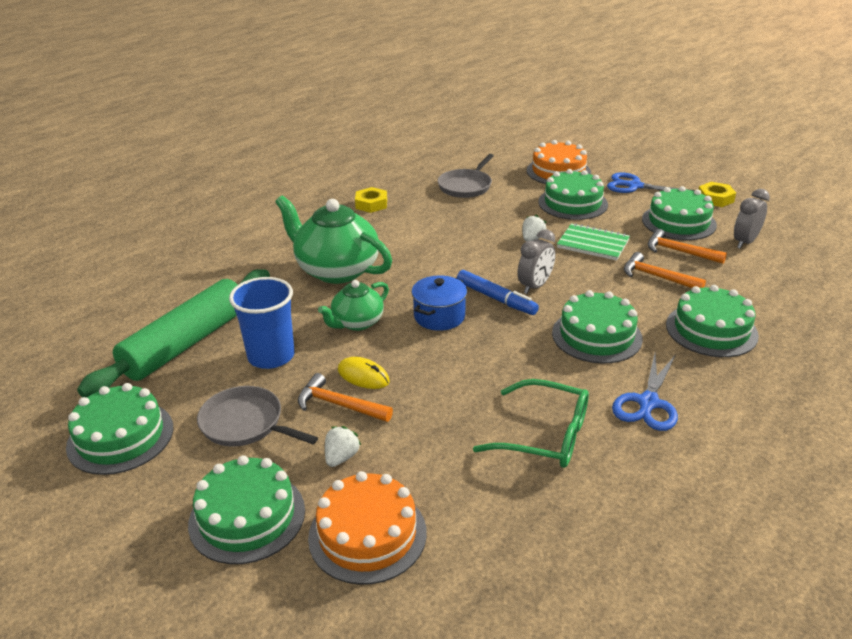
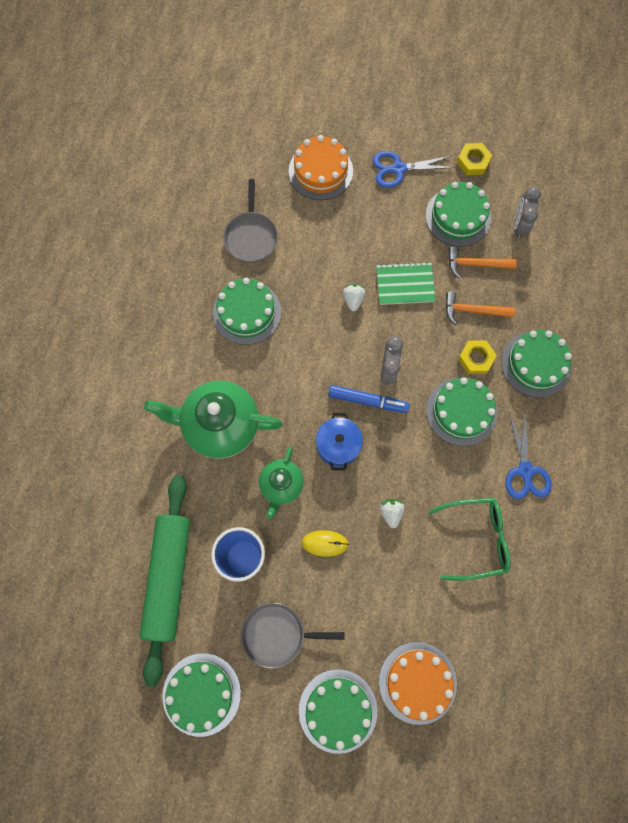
camera: 30 degrees left, 40 degrees up
(339, 405) = (327, 581): orange hammer -> none
(341, 457) = (361, 629): white strawberry -> white strawberry (391, 513)
(371, 204) = (183, 308): yellow nut -> yellow nut (476, 358)
(573, 203) = (359, 224): green cake -> green cake (247, 312)

